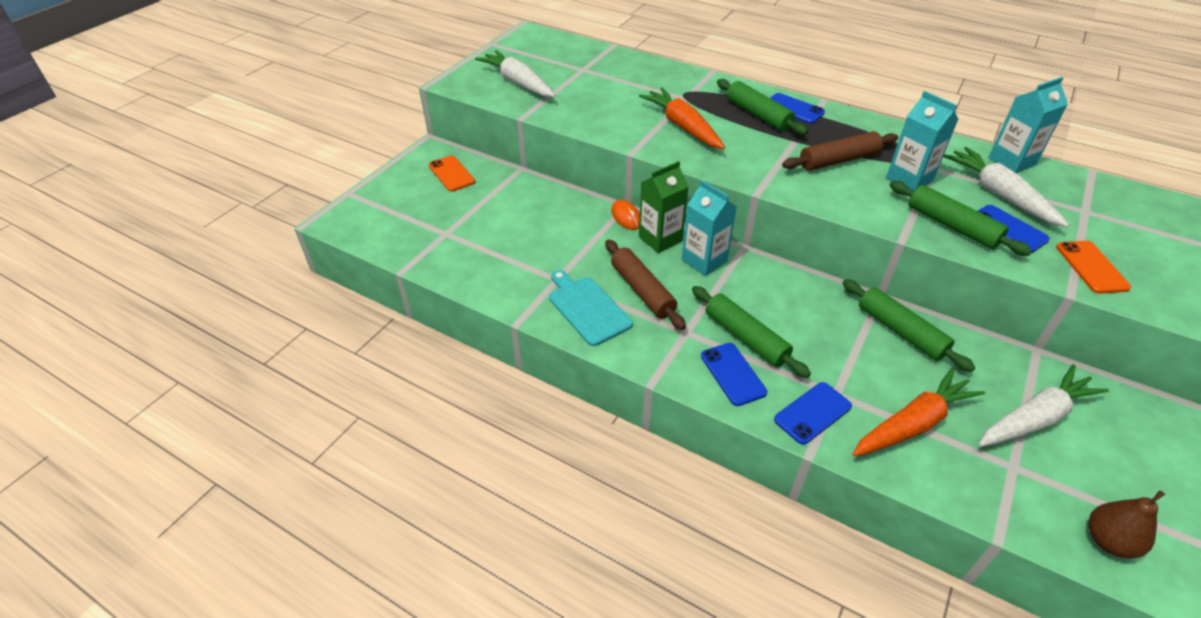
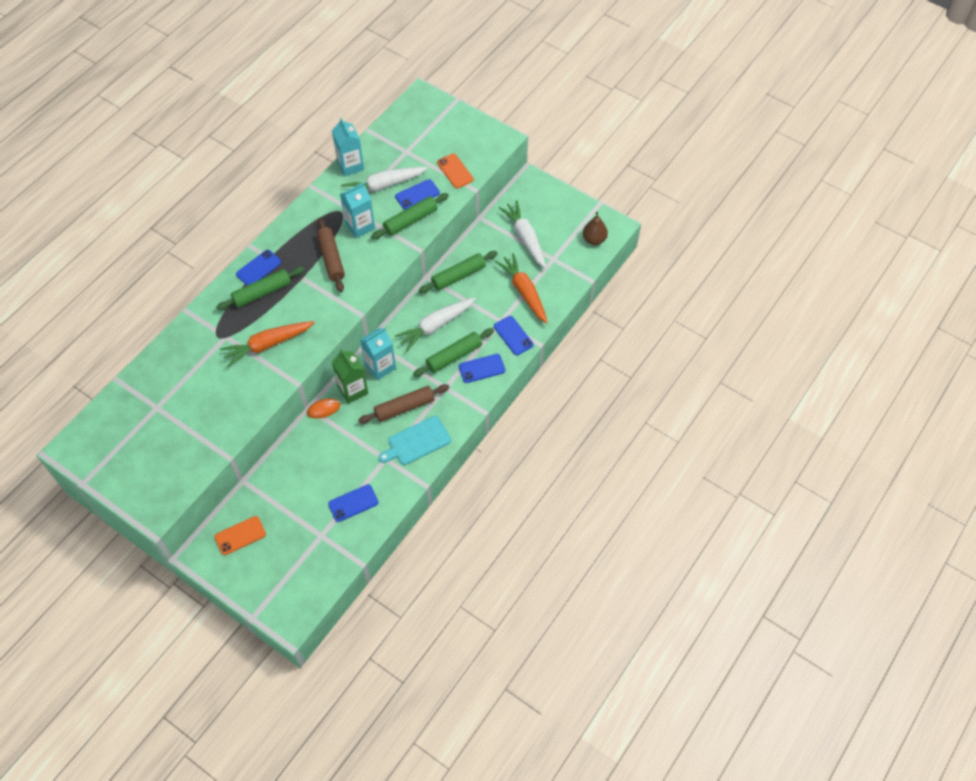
camera: 85 degrees left, 15 degrees up
(489, 256) = (353, 503): none -> blue phone
(518, 83) = (168, 460): white carrot -> white carrot (436, 326)
(1091, 267) = (455, 171): orange phone -> orange phone turned 60 degrees clockwise

